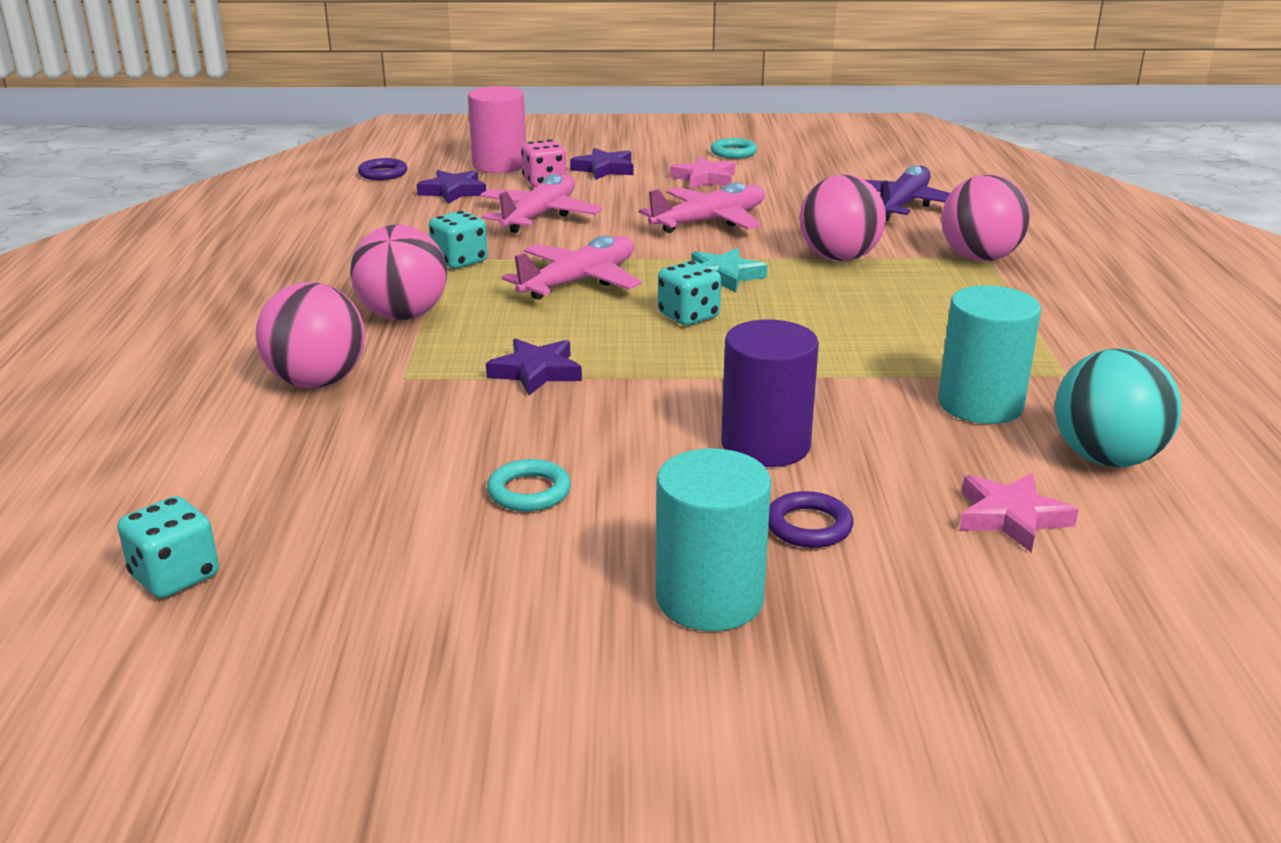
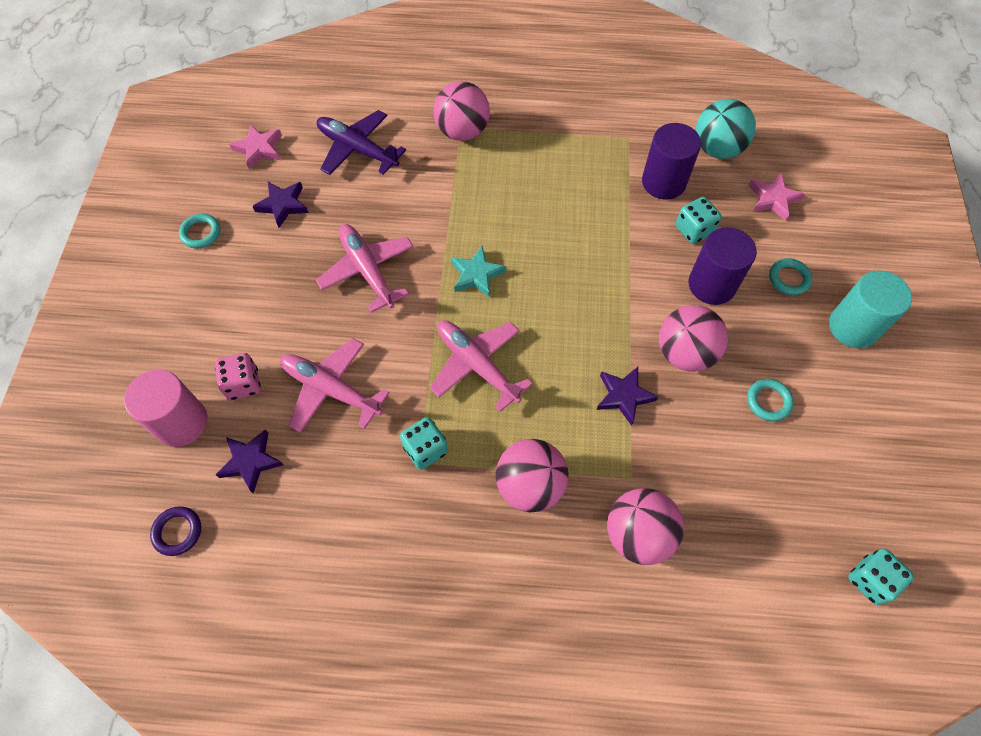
camera: 85 degrees left, 35 degrees up
(604, 169) = (219, 334): purple star -> purple star (283, 205)
(688, 316) = (542, 303): turquoise dice -> turquoise dice (694, 230)
(704, 179) = (265, 262): pink star -> pink star (259, 149)
(808, 526) = (789, 278): purple ring -> turquoise ring
(839, 258) = (452, 204): pink ball -> pink ball (685, 353)
(980, 404) = (663, 182): turquoise cylinder -> purple cylinder

